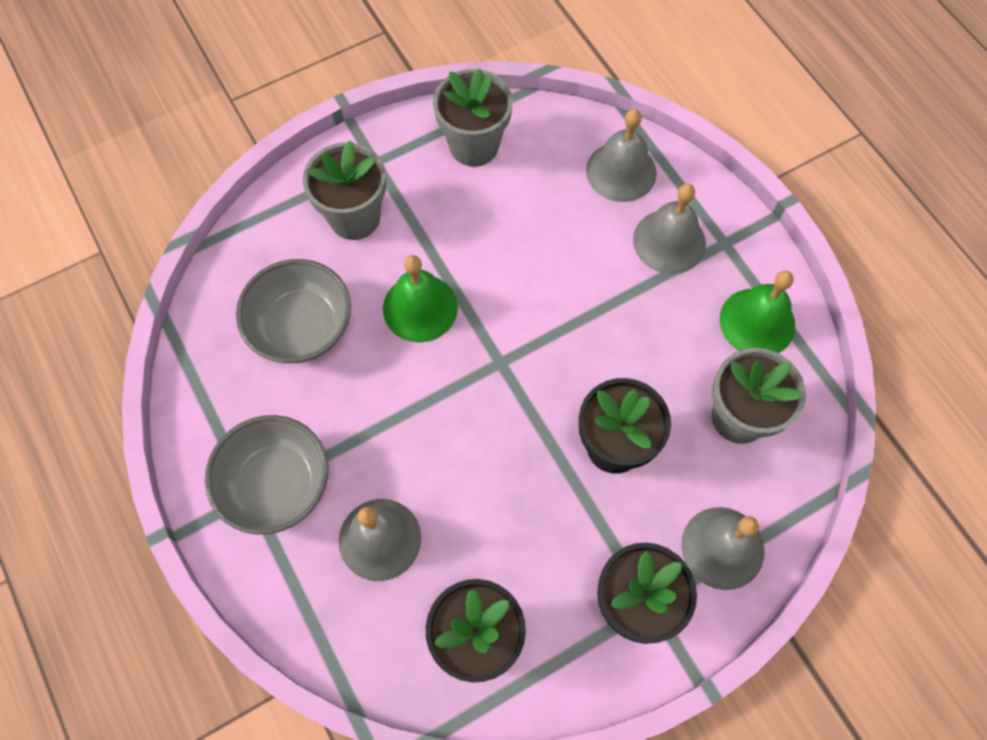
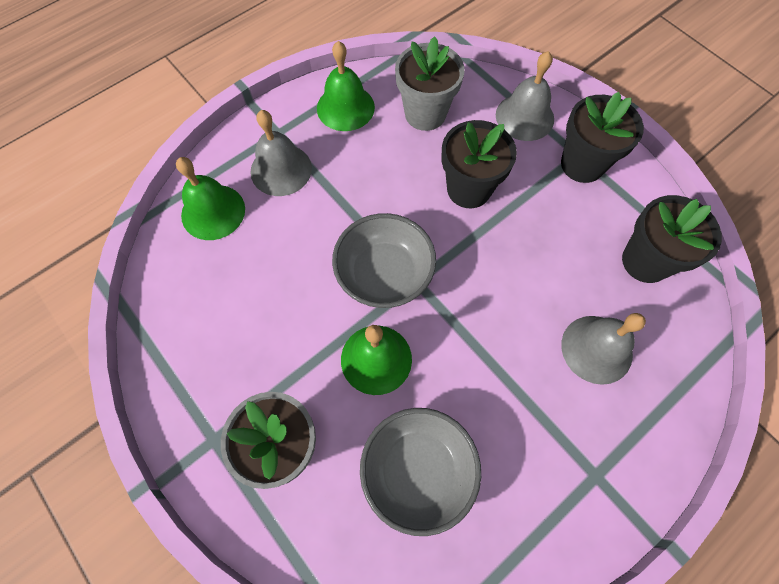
camera: 100 degrees left, 0 degrees up
(276, 485) = (579, 453): grey bowl -> grey bowl (384, 274)
(474, 145) = (189, 342): grey flower pot -> none
(621, 171) = (213, 212): grey bell -> green bell

